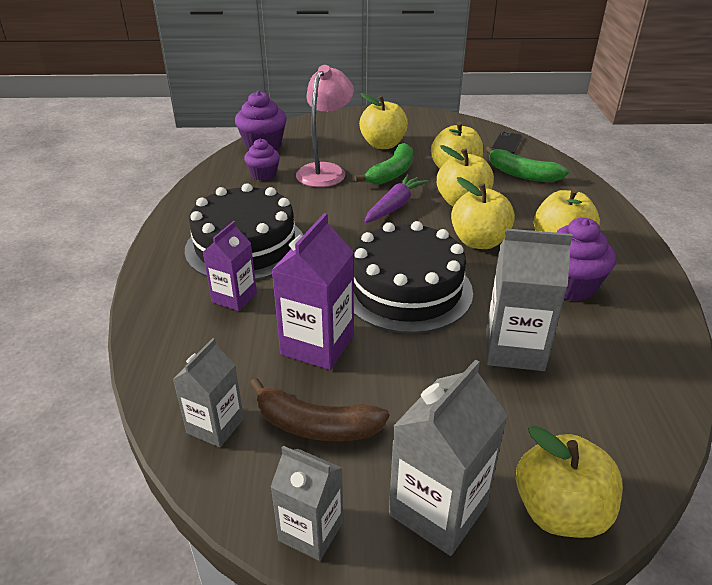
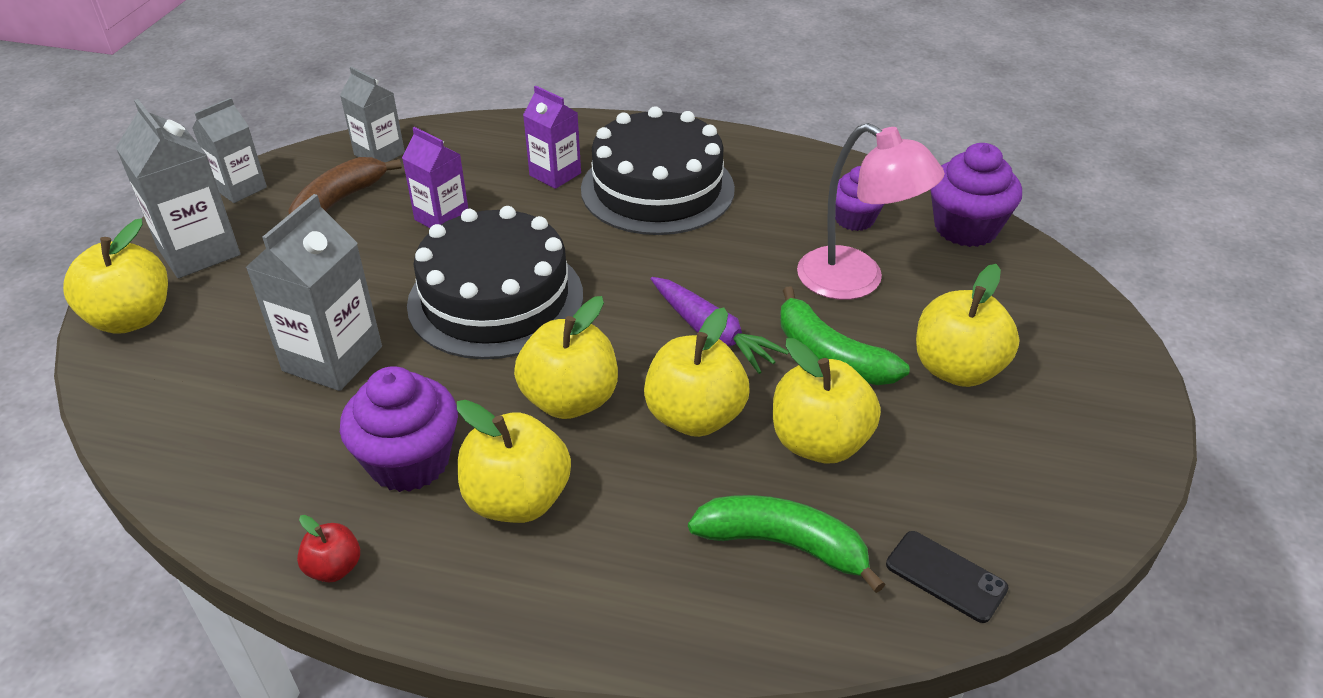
camera: 105 degrees right, 5 degrees up
(317, 345) = (442, 218): purple carton -> purple carton, size x0.64
(522, 174) = (783, 544): green banana -> green banana turned 60 degrees clockwise
(657, 290) = (334, 568): none -> red apple

